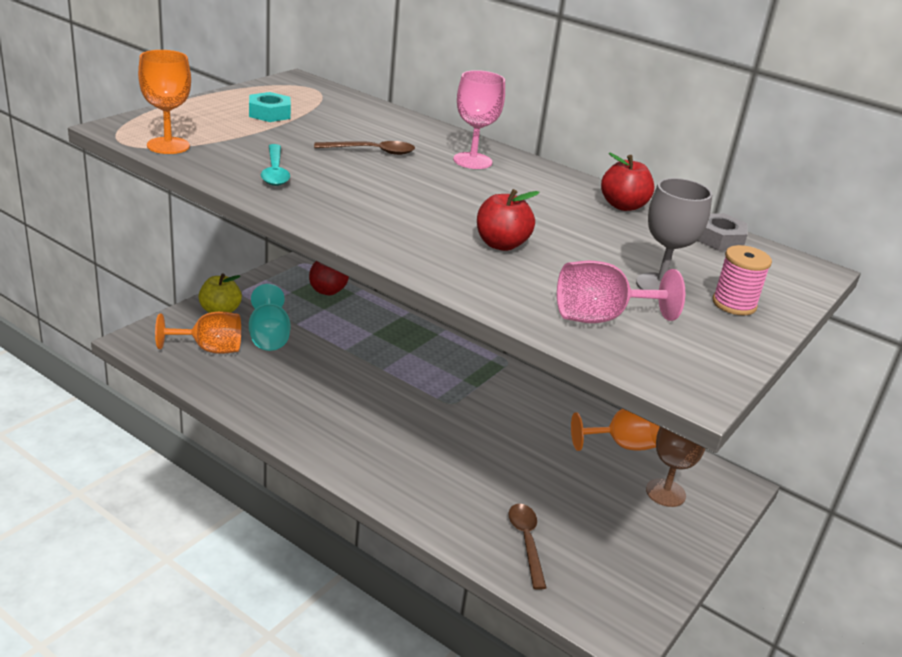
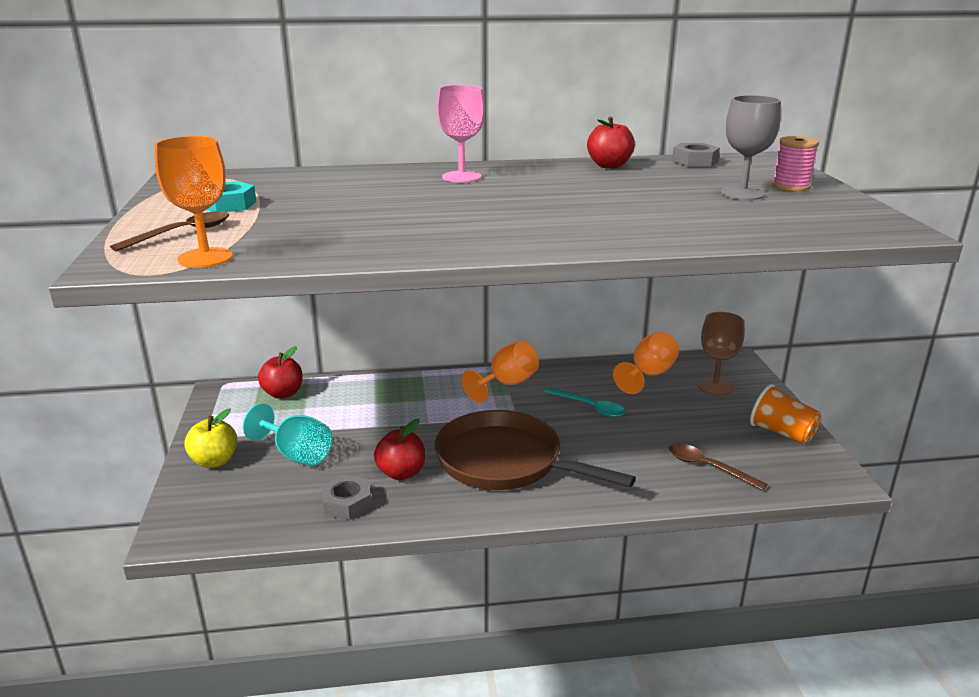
camera: 40 degrees left, 5 degrees down
(209, 349) = (260, 495): orange goblet -> orange goblet (507, 384)
(245, 387) = (347, 503): none -> grey nut
(275, 172) = (352, 237): turquoise spoon -> turquoise spoon (589, 407)
(372, 151) = (382, 197): brown spoon -> brown spoon (182, 233)
(385, 430) = (505, 461): none -> brown pan
(501, 244) = (617, 211): red apple -> red apple (401, 473)
(601, 318) = (770, 221): pink goblet -> none
(648, 567) = (782, 433): none -> orange cup

